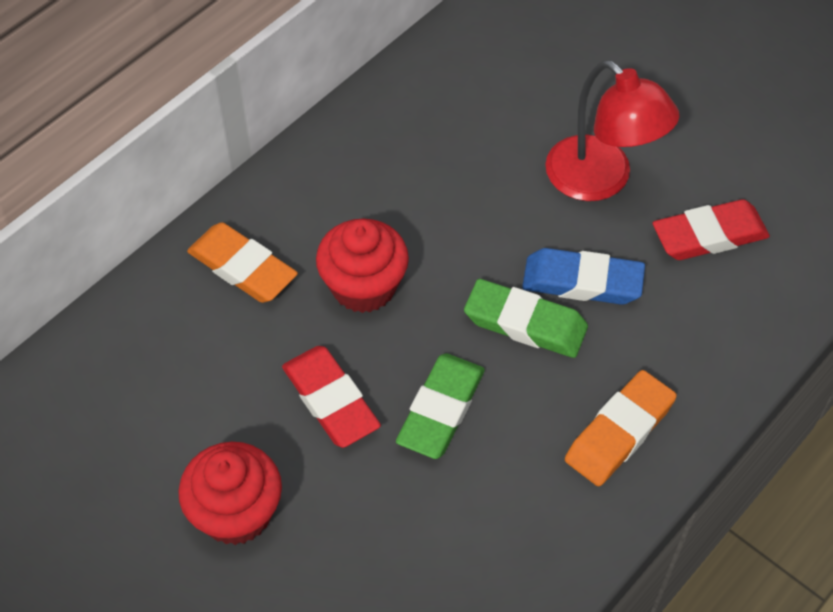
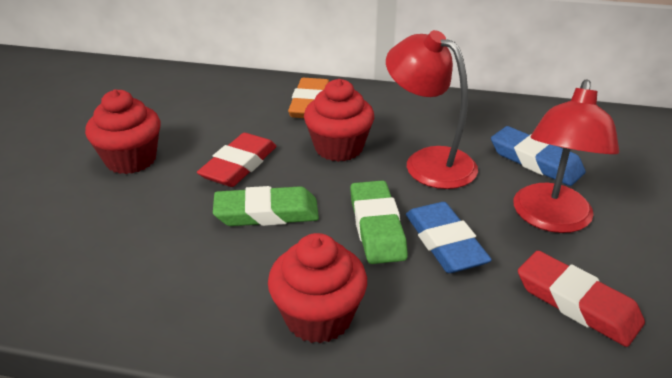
camera: 60 degrees right, 20 degrees down
(448, 219) = (428, 162): none -> red lamp
(509, 130) = (535, 161): none -> blue eraser
(619, 432) = (318, 317): orange eraser -> red cupcake

